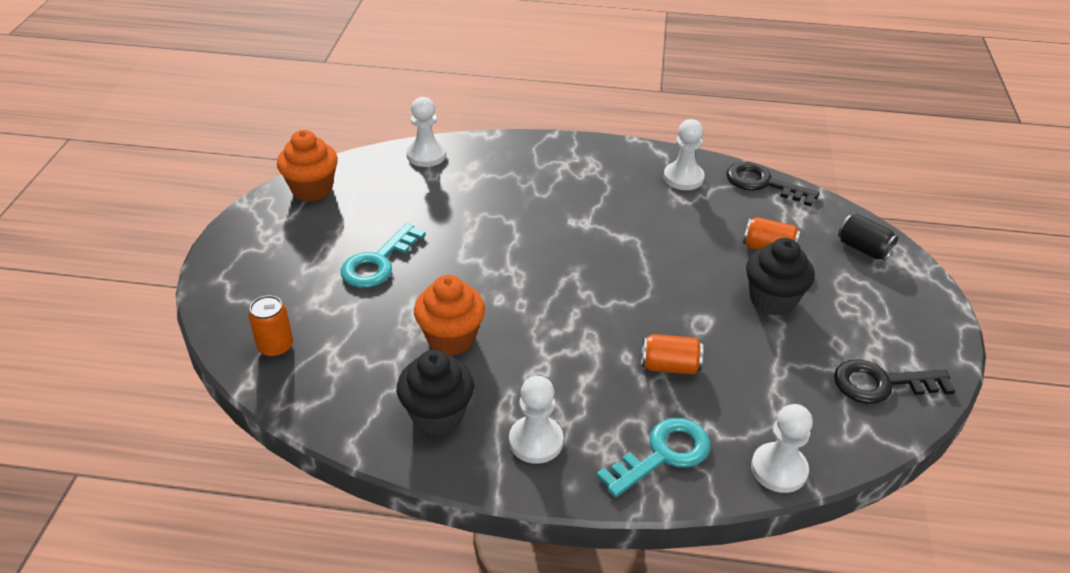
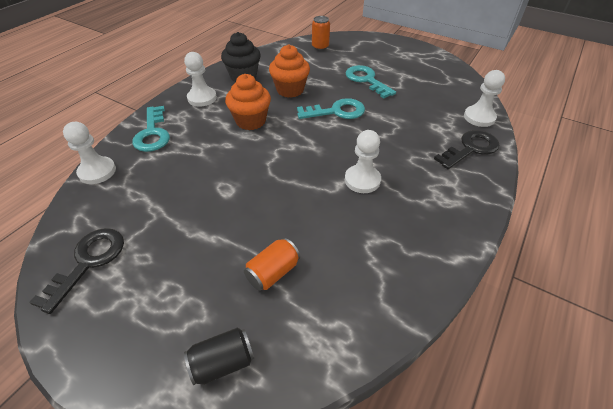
camera: 115 degrees right, 5 degrees up
(312, 189) = (448, 71): orange cupcake -> orange cupcake (251, 121)
(483, 273) = (336, 111): none -> turquoise key
(669, 366) = (204, 159): orange can -> none
(683, 178) = (406, 258): white pawn -> white pawn (362, 180)
(763, 183) = (373, 327): black key -> black key (470, 149)
(772, 300) = (215, 241): black cupcake -> none

